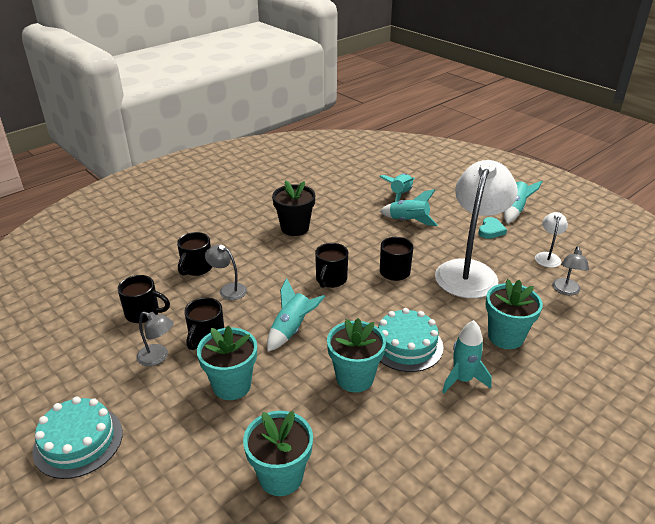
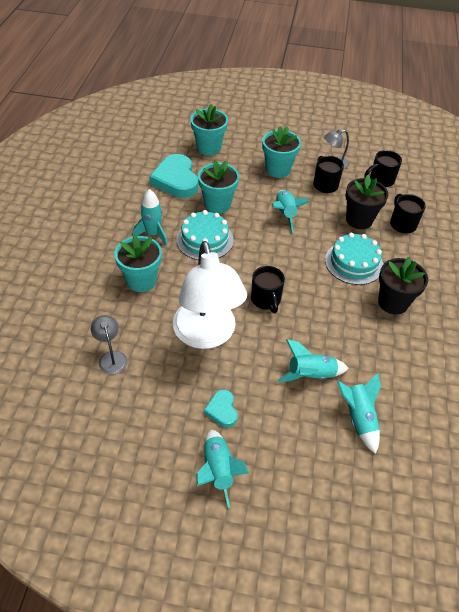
camera: 140 degrees right, 15 degrees up
(78, 441) = (311, 120): turquoise cake -> turquoise cake (354, 262)
(228, 289) = (359, 220): grey lamp -> black flower pot
(331, 280) = (304, 264): black mug -> none
(378, 442) = (176, 180): none -> turquoise heart
(547, 256) = (145, 399): white lamp -> none

